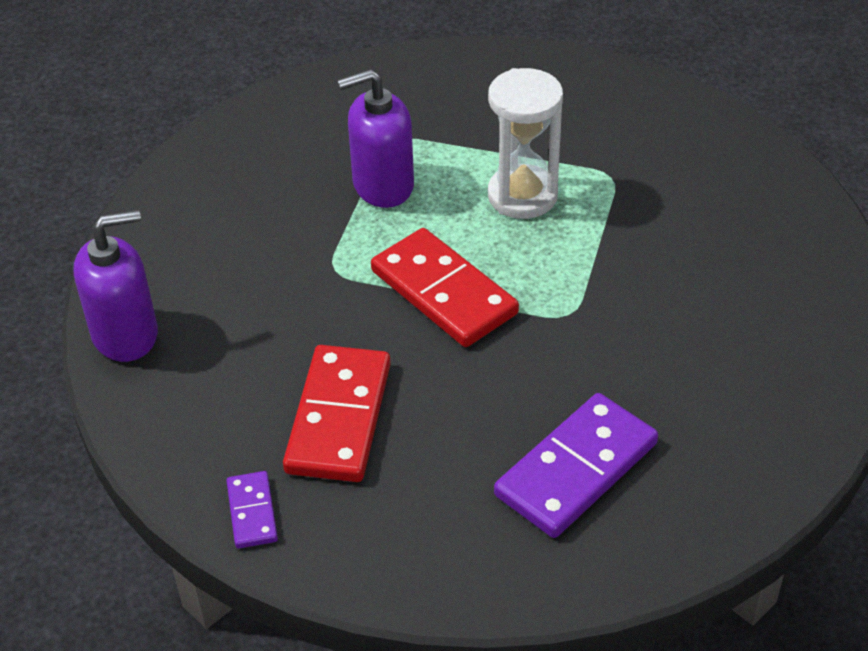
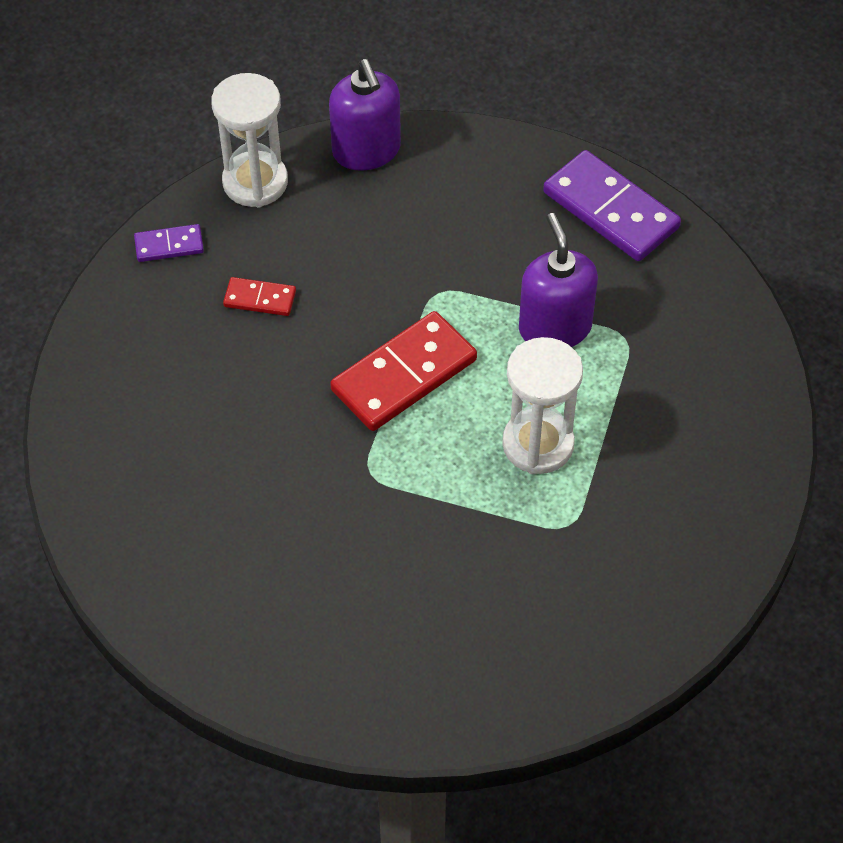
camera: 90 degrees right, 10 degrees up
(160, 433) = (255, 182): none -> white hourglass
(339, 417) = (260, 299): red domino -> red domino, size x0.50
(576, 469) = (184, 466): purple domino -> purple domino (610, 210)

